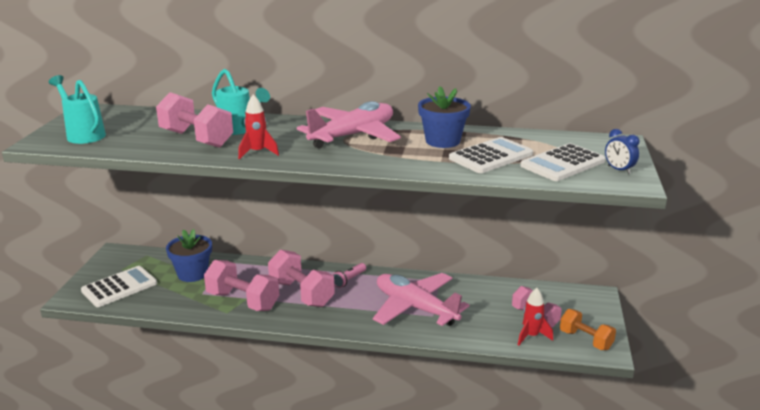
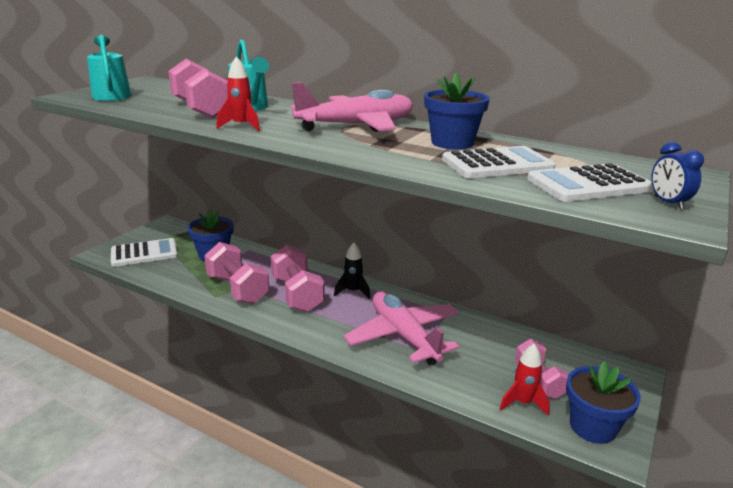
camera: 20 degrees right, 0 degrees up
(349, 280) = (353, 291): pink flashlight -> black rocket
(585, 340) = (592, 426): orange dumbbell -> blue flower pot

